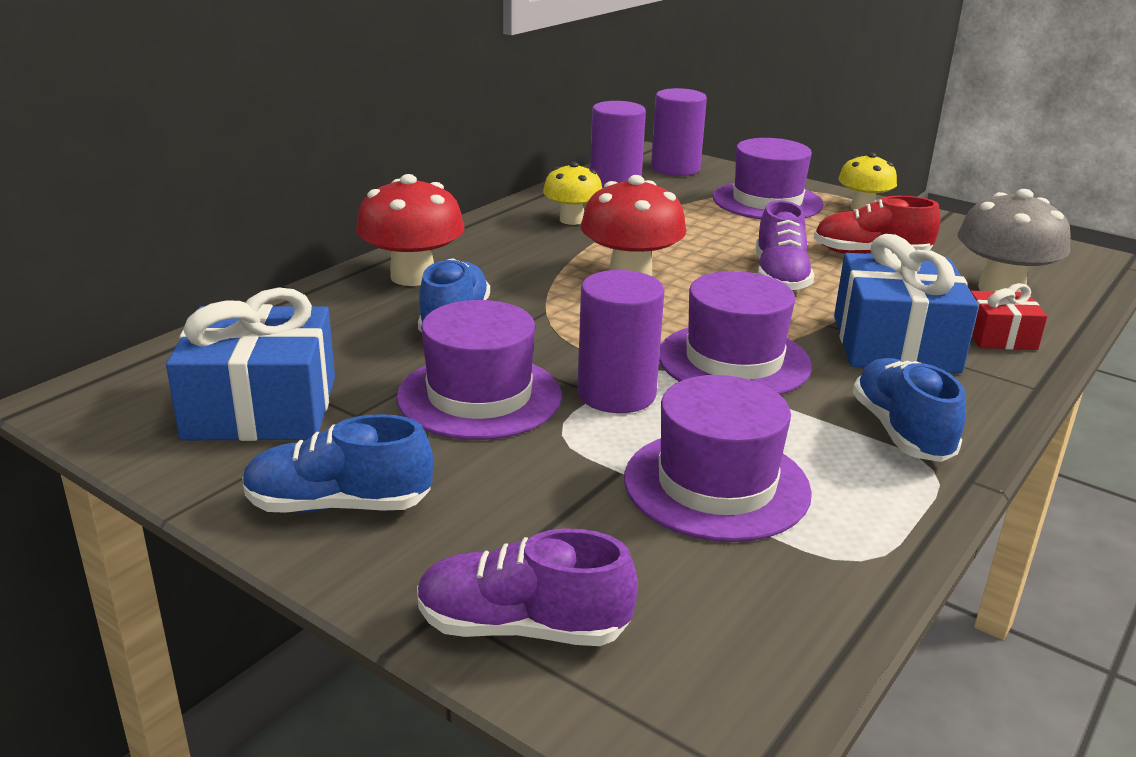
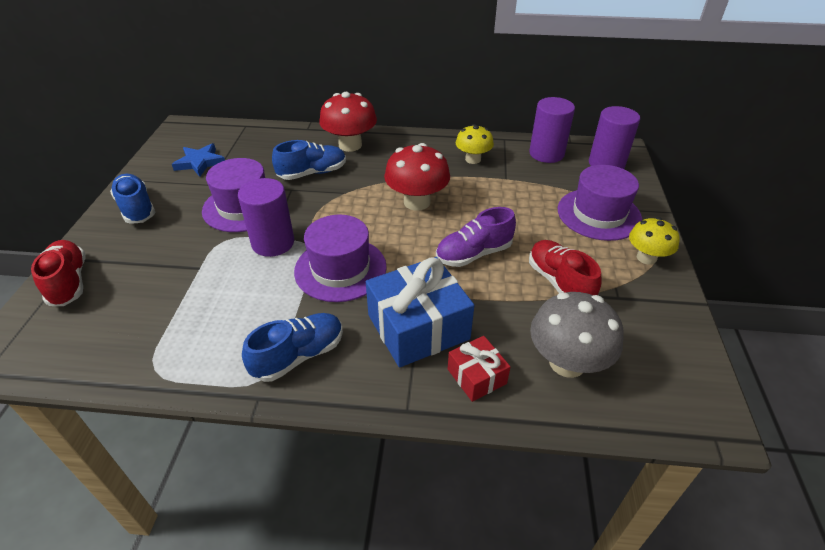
camera: 60 degrees right, 15 degrees up
(261, 408) = (200, 162): blue gift -> blue star
(522, 627) = (69, 282): purple shoe -> red shoe
(716, 485) = (202, 301): purple hat -> none

